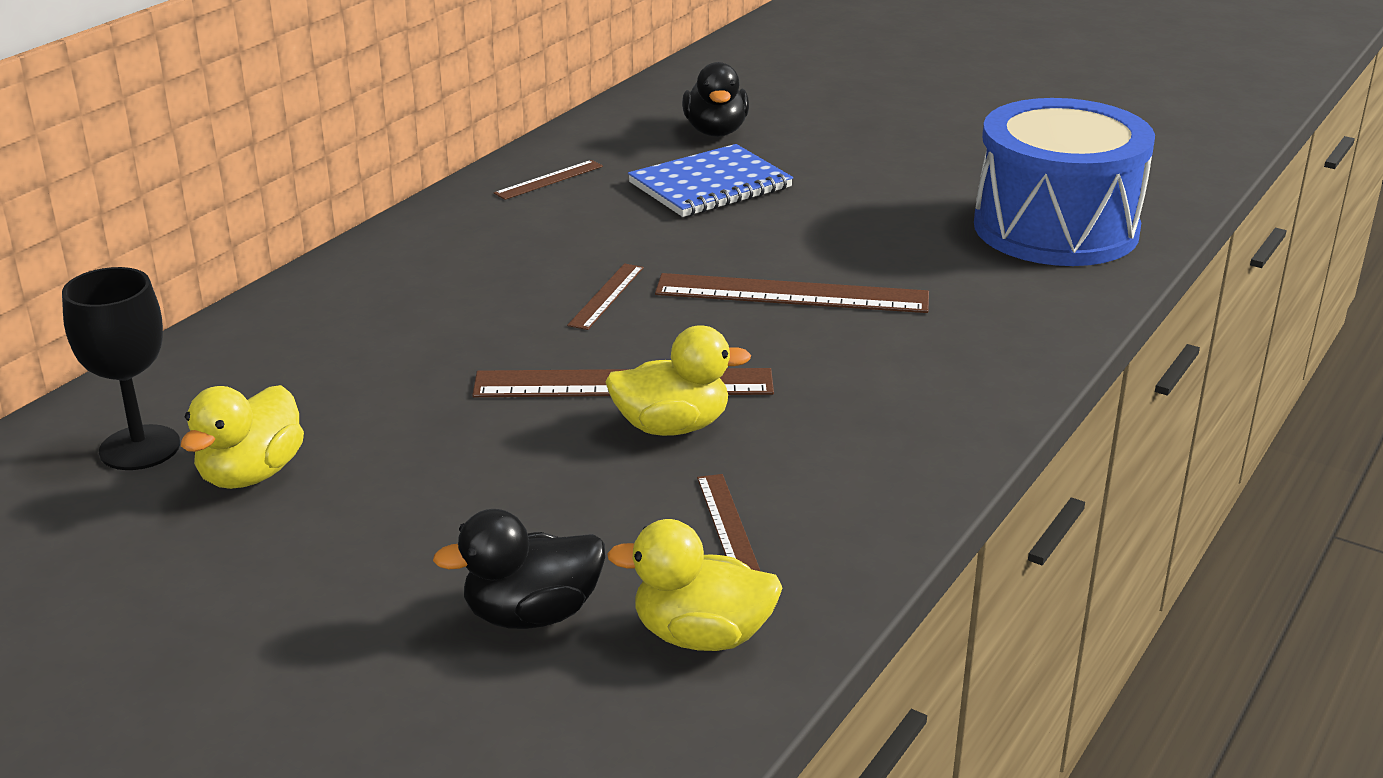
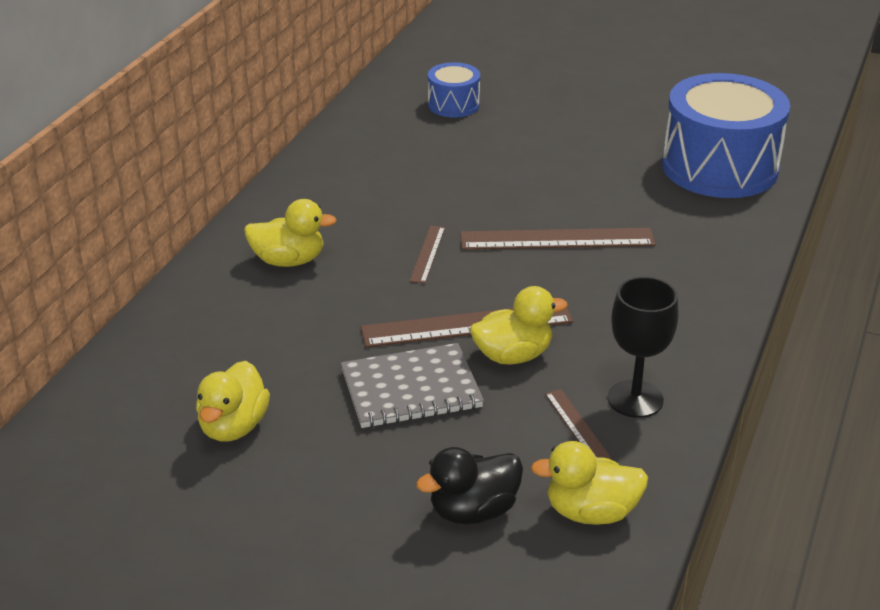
camera: 10 degrees left, 5 degrees up
(140, 448) = (143, 415): black goblet -> black goblet (635, 399)
(418, 288) = (289, 261): none -> yellow duck
(512, 453) = (411, 389): none -> grey notebook
(549, 180) = (347, 158): brown ruler -> none
(710, 185) = (466, 152): blue notebook -> none
(716, 131) = (453, 105): black duck -> blue drum

